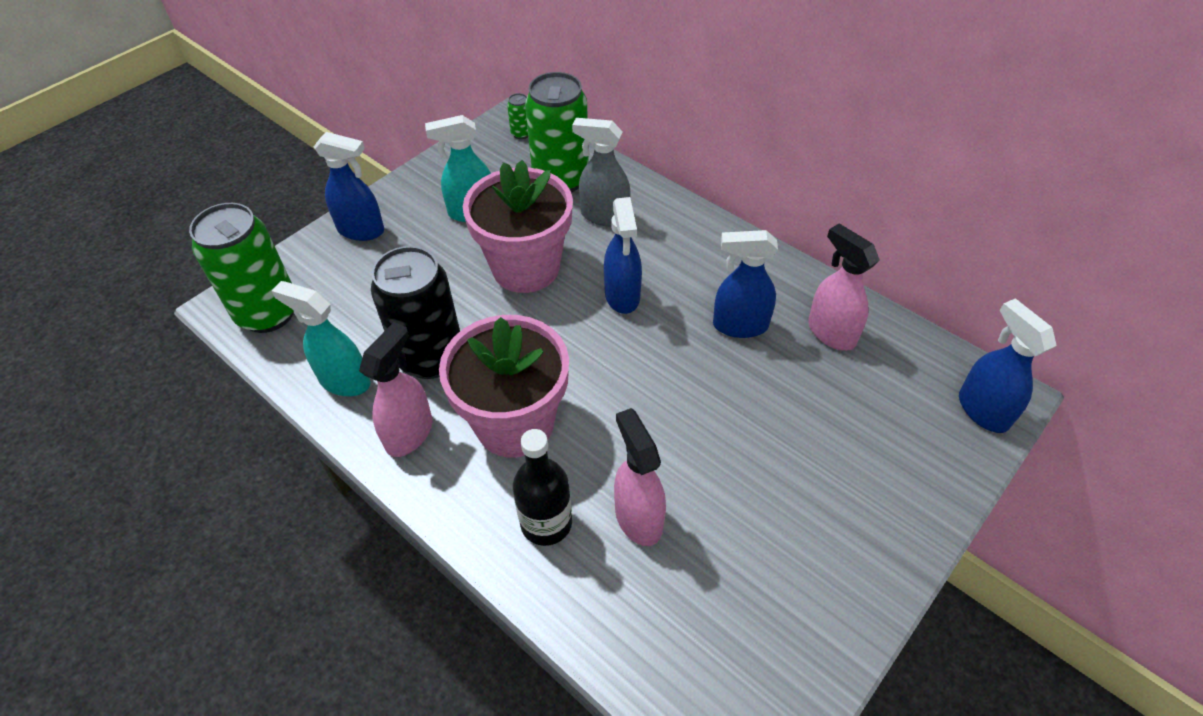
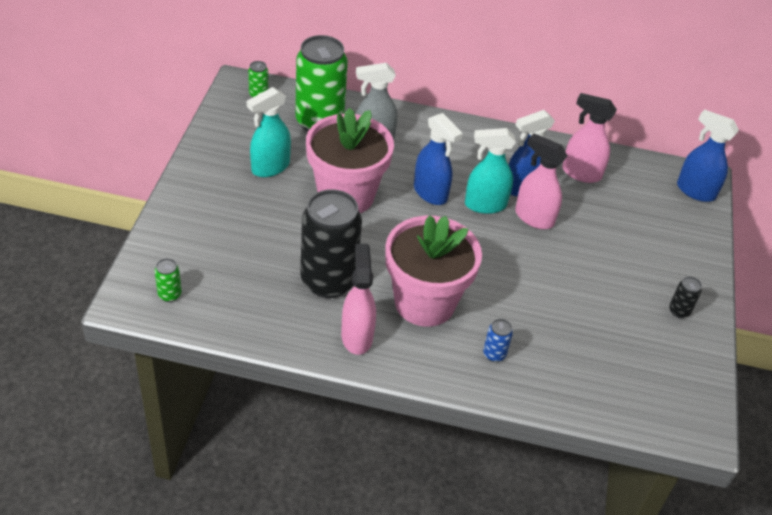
camera: 35 degrees left, 5 degrees down
(268, 313) = (169, 295): green can -> green can, size x0.41
(344, 381) = (277, 320): turquoise spray bottle -> turquoise spray bottle (485, 205)
(361, 230) = (191, 208): blue spray bottle -> none
(546, 523) = (494, 354): black bottle -> blue can
(638, 517) = (547, 328): pink spray bottle -> pink spray bottle (533, 217)
(839, 570) = (679, 311): none -> black can

